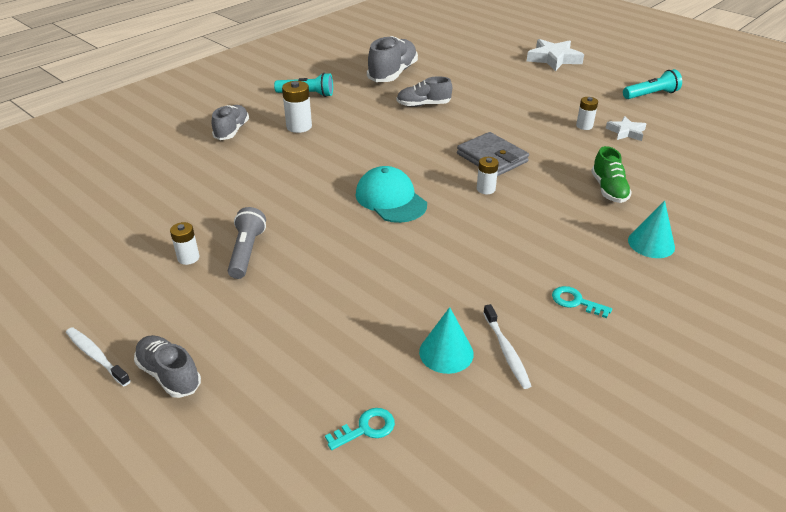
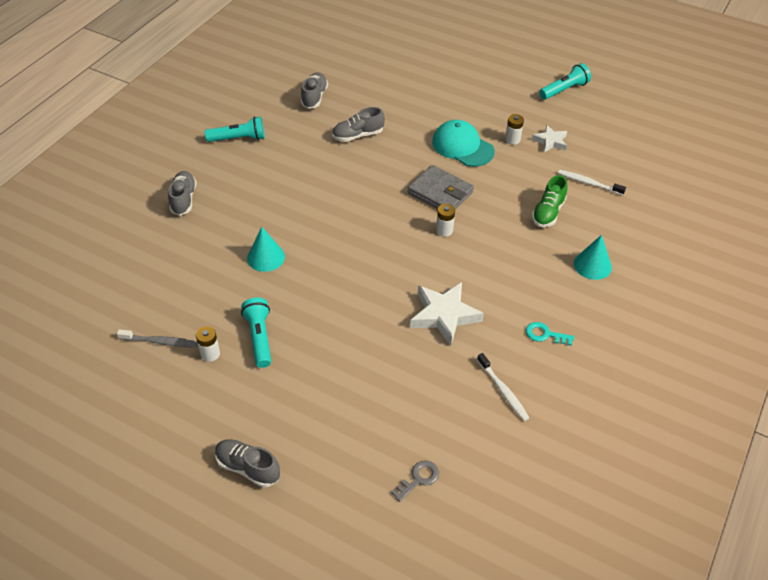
camera: 15 degrees left, 10 degrees up
(96, 356) = (179, 464): white toothbrush -> white toothbrush (588, 183)
(144, 239) = (160, 342): none -> grey toothbrush
(246, 252) = (259, 338): grey flashlight -> turquoise flashlight
(299, 126) = (247, 183): white battery -> none
(366, 428) = (418, 479): turquoise key -> grey key
(390, 199) = (365, 257): turquoise cap -> turquoise cap (462, 147)
(392, 74) = (314, 97): grey shoe -> grey shoe, size x0.63
(446, 352) = (458, 402): turquoise cone -> turquoise cone (266, 257)
(553, 59) = (465, 53): white star -> white star (444, 315)
(608, 189) = (548, 212): green shoe -> green shoe turned 45 degrees clockwise

